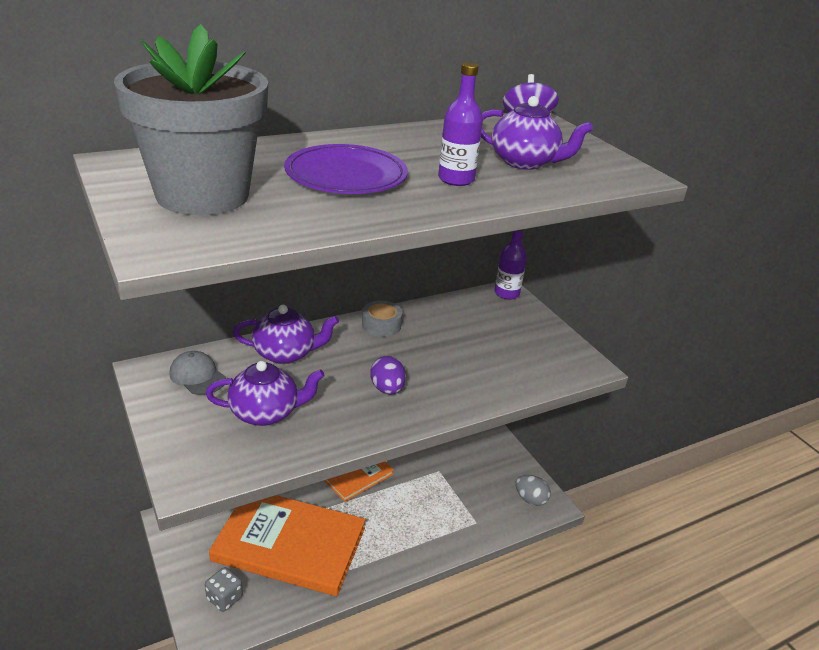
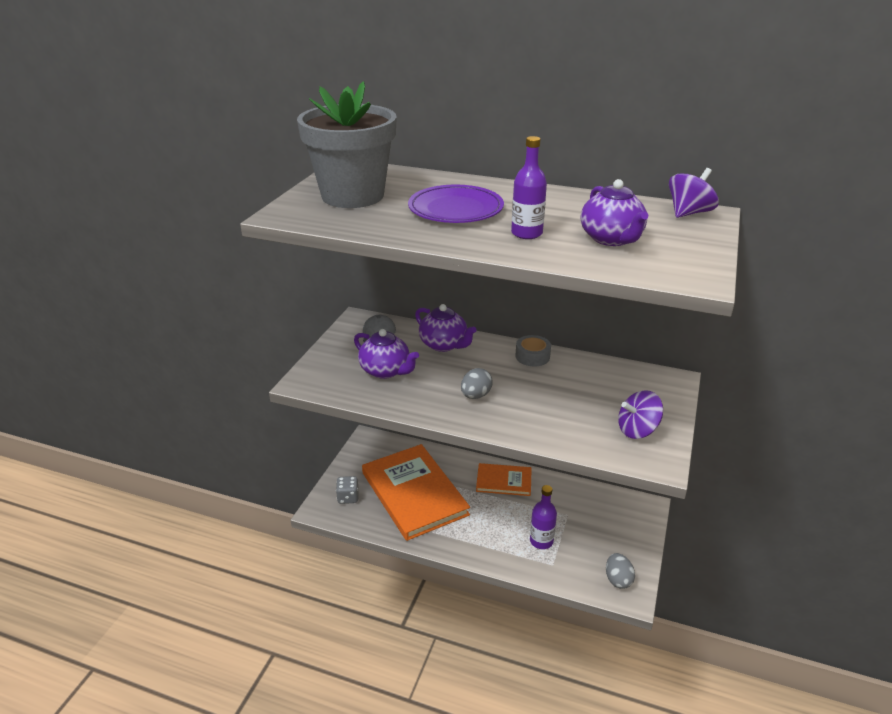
camera: 50 degrees right, 0 degrees up
(387, 389) = (475, 395): purple egg -> grey egg
(506, 293) = (672, 380): purple bottle -> purple bottle (541, 541)
(541, 348) = (637, 430): none -> purple spinning top

